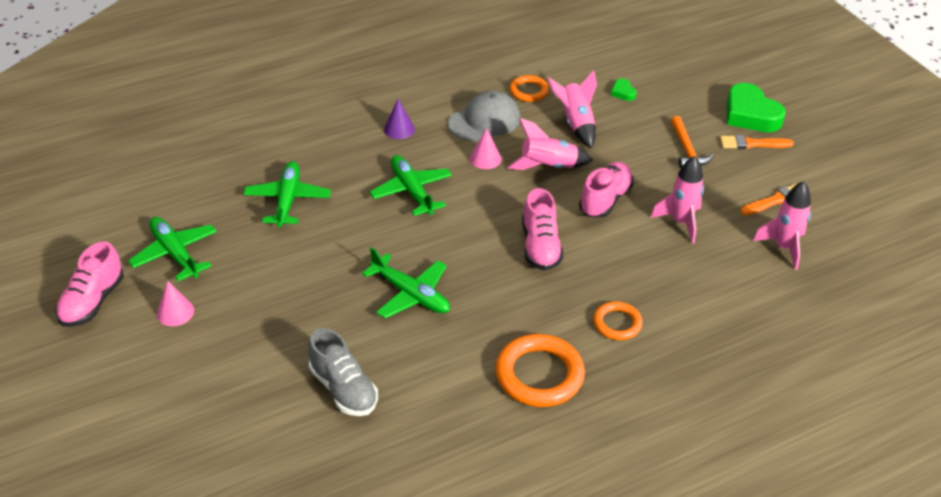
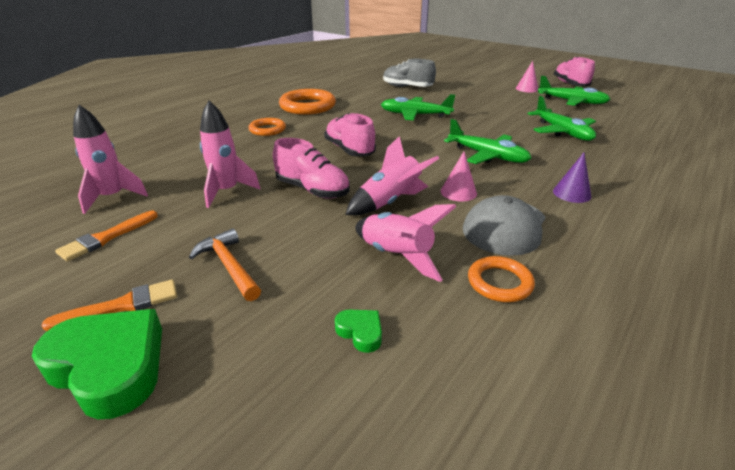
camera: 155 degrees right, 10 degrees down
(605, 200) = (312, 190): pink shoe -> pink shoe turned 60 degrees counterclockwise

